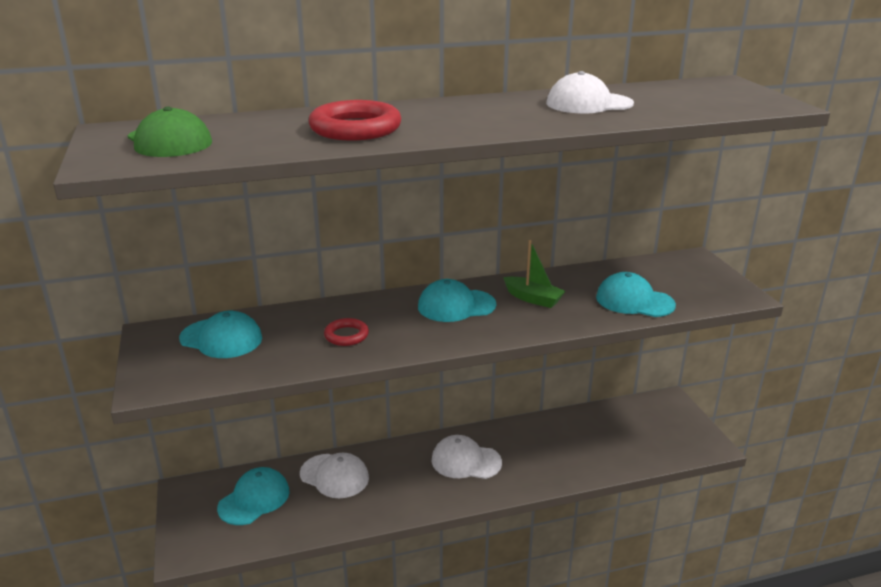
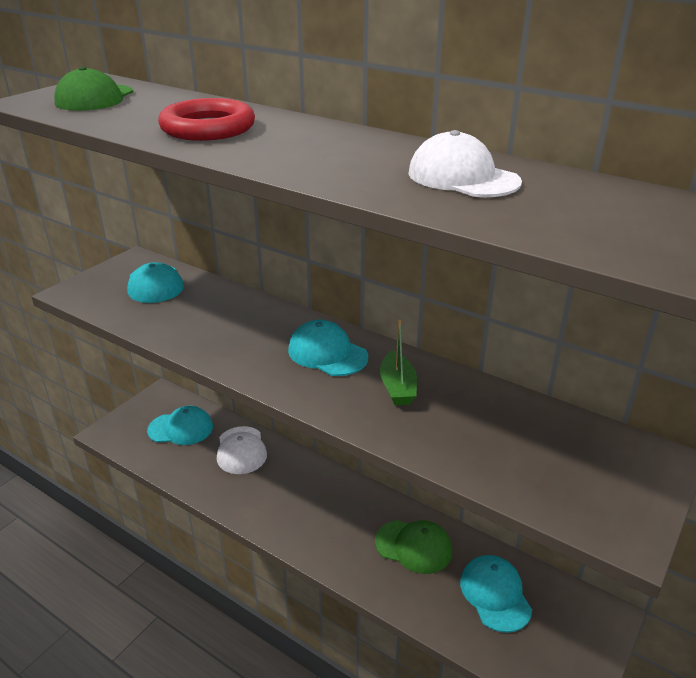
camera: 50 degrees right, 5 degrees up
(346, 335) = (215, 327): red ring -> none
(466, 461) = (334, 512): white cap -> none
(540, 442) = (414, 546): none -> green cap
(634, 301) = (485, 453): turquoise cap -> turquoise cap (495, 594)

